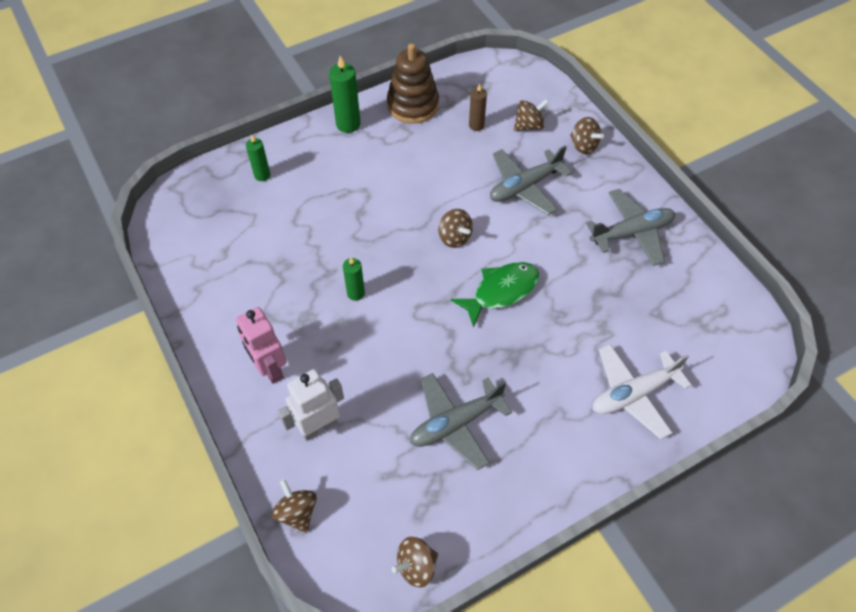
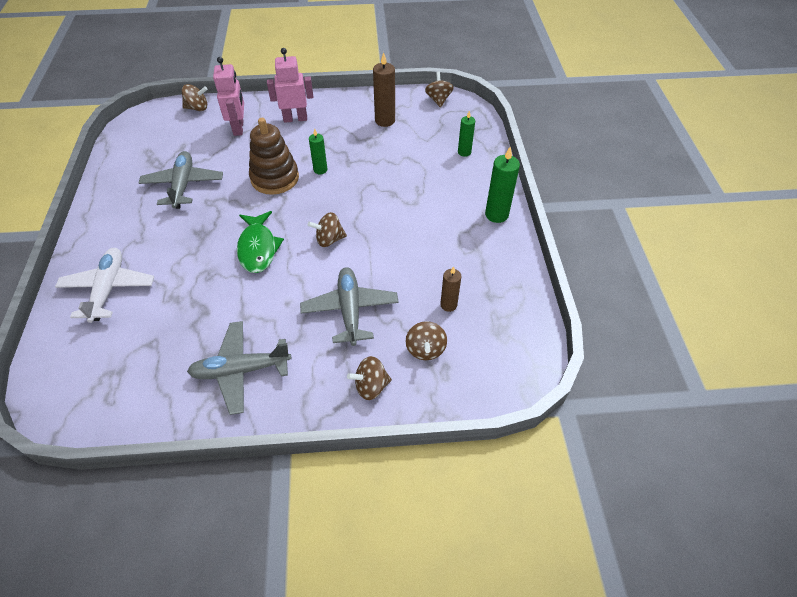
camera: 115 degrees right, 5 degrees down
(233, 268) = (385, 121): none -> brown candle
(318, 426) = (239, 128): white robot -> pink robot
(413, 105) = (500, 266): brown stacking toy -> brown stacking toy (275, 178)
(416, 566) = (122, 141): brown spinning top -> brown spinning top (438, 100)
(631, 233) = (241, 370): grey plane -> grey plane turned 75 degrees clockwise

